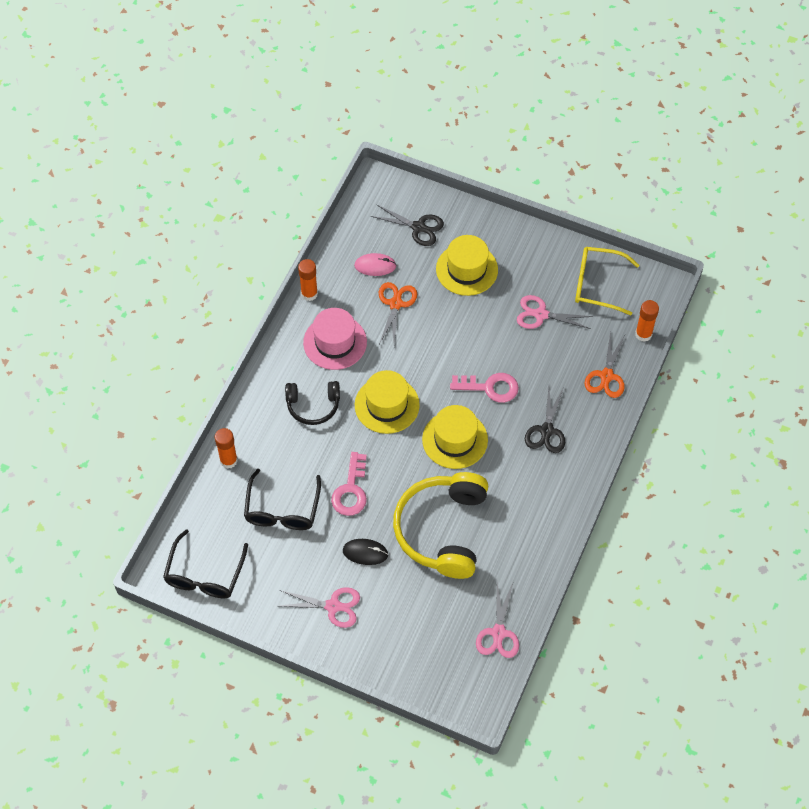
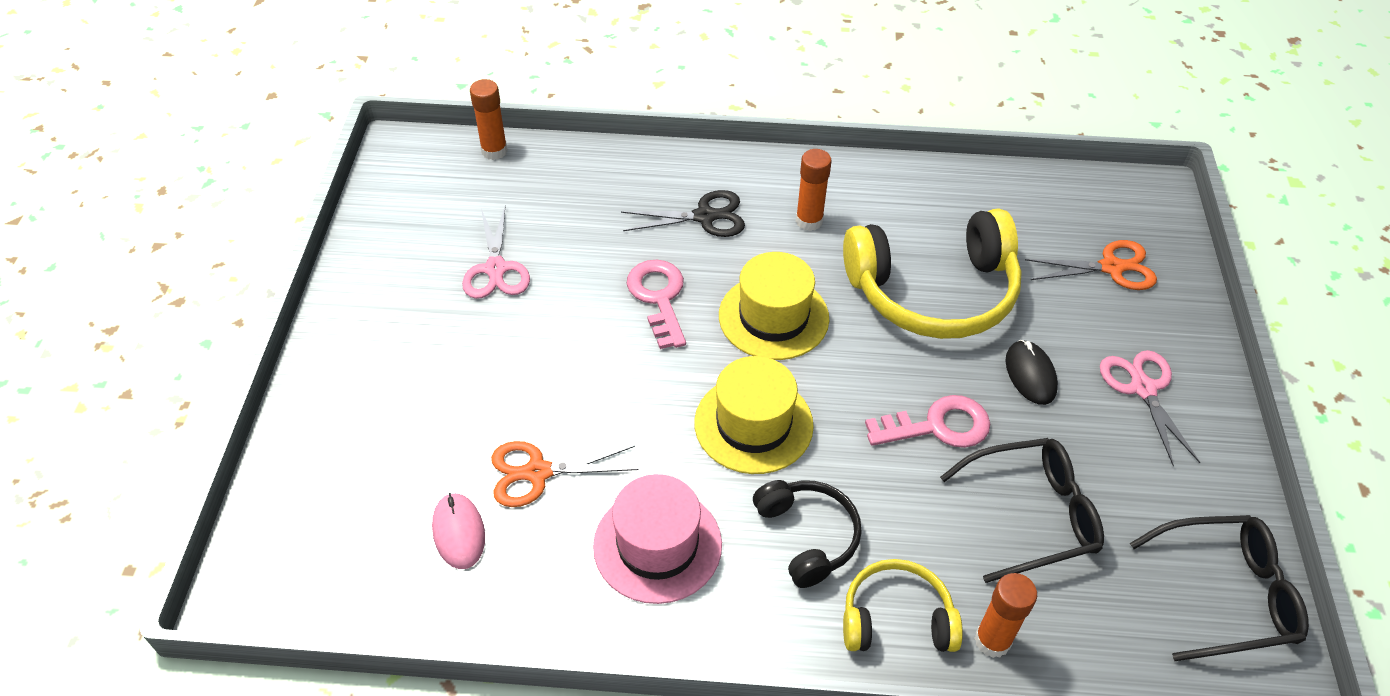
camera: 110 degrees left, 10 degrees down
(256, 426) = (896, 618): none -> yellow headphones
(309, 294) = (560, 629): orange glue stick -> orange glue stick (809, 221)
(418, 227) = (348, 486): black scissors -> none
(466, 269) = (430, 387): yellow hat -> none
(498, 633) = (1043, 195): pink scissors -> none
(597, 284) = (416, 216): yellow glasses -> none
(606, 376) = (582, 174): orange scissors -> orange scissors (1111, 267)

